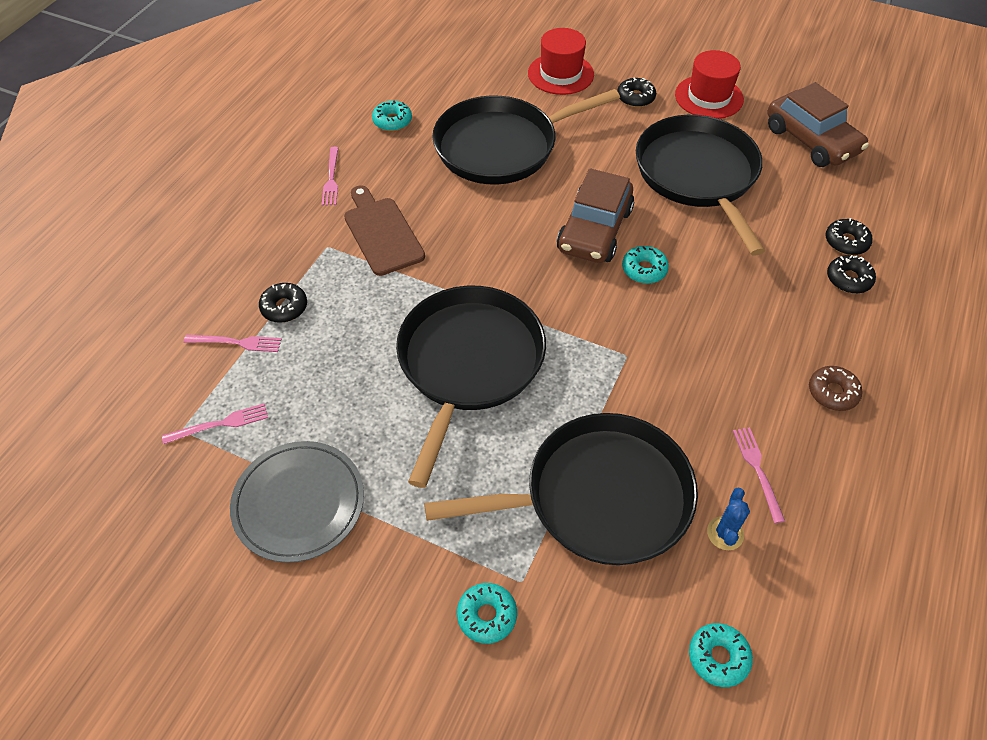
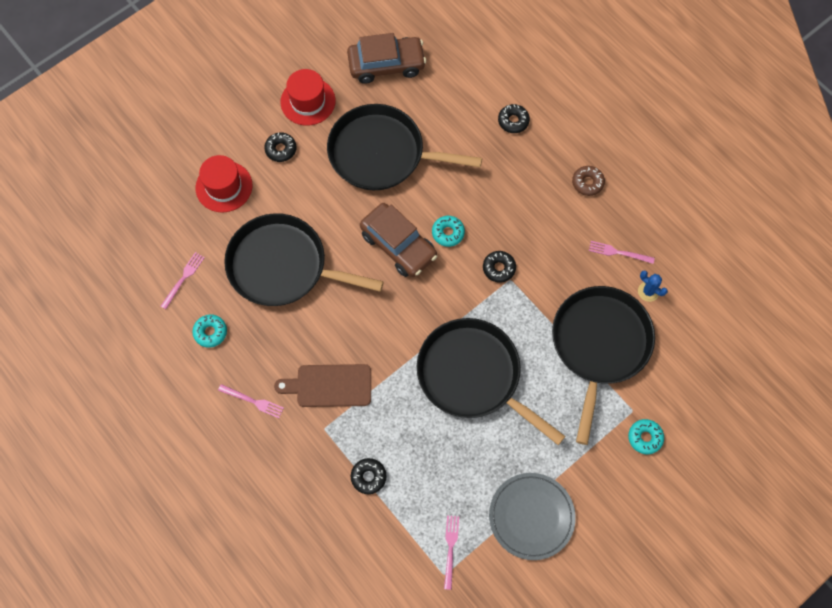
camera: 65 degrees left, 15 degrees up
(236, 343) = (385, 519): pink fork -> pink fork (183, 278)
(502, 146) = (283, 266): black pan -> black pan turned 105 degrees clockwise
(718, 657) = (711, 333): turquoise donut -> none
(846, 242) = (484, 103): black donut -> black donut (499, 268)

